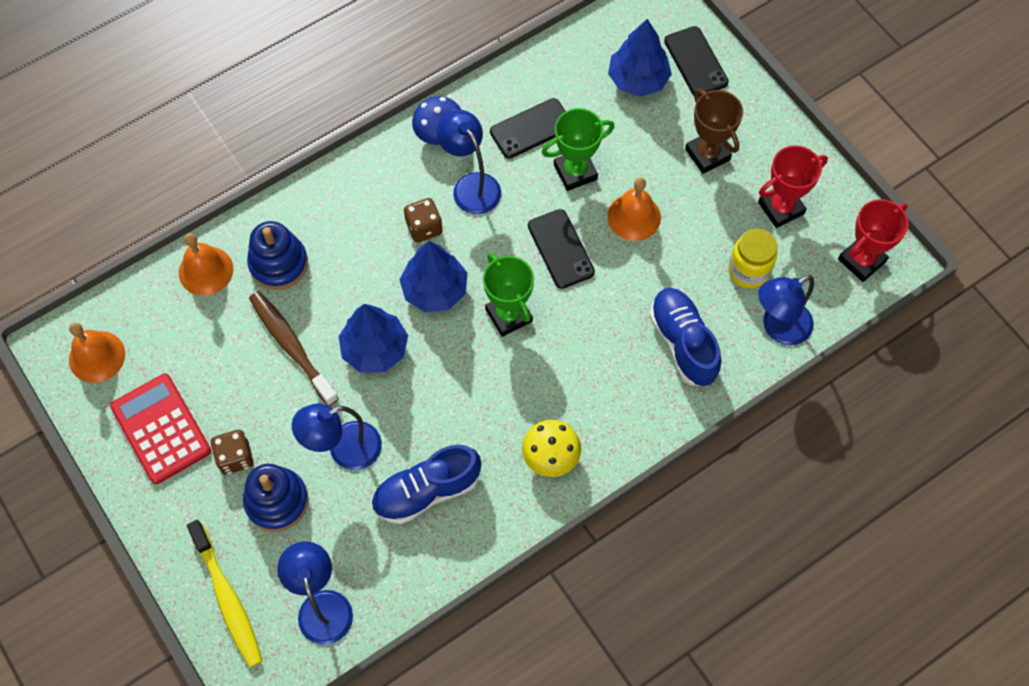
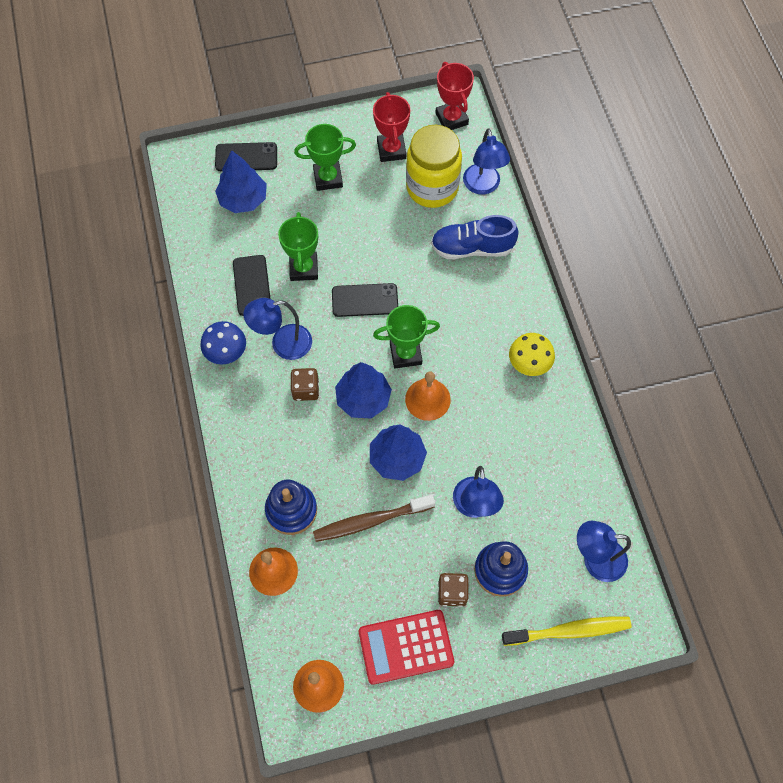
camera: 70 degrees left, 0 degrees up
(426, 491) = (528, 457): blue shoe -> none
(634, 217) = (358, 243): orange bell -> orange bell (427, 399)
(707, 154) = (328, 178): brown trophy -> green trophy
(748, 271) = (432, 188): yellow jar -> yellow jar, size x1.65

